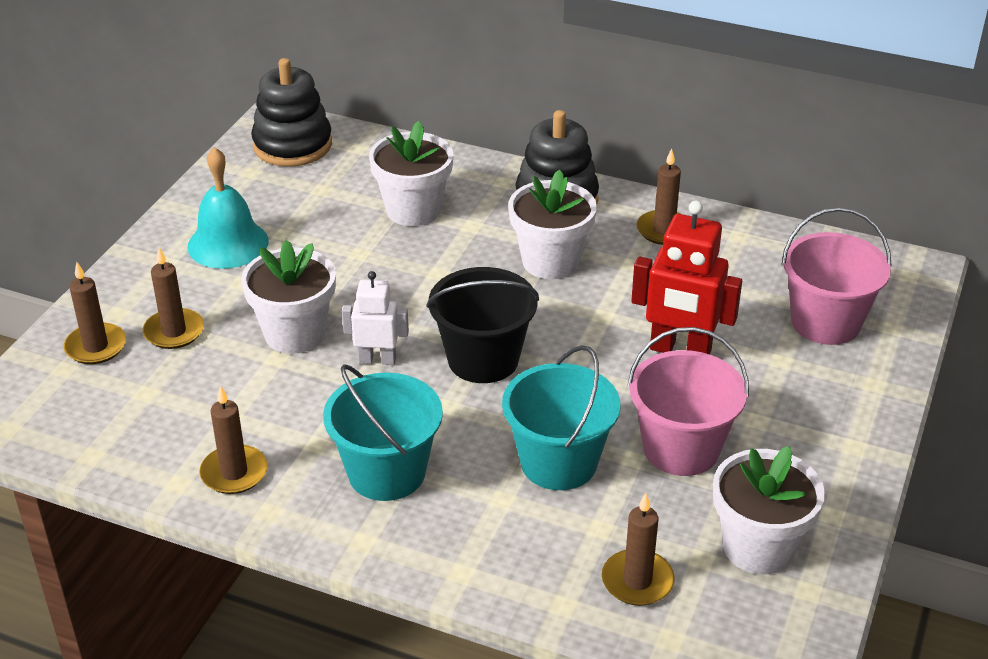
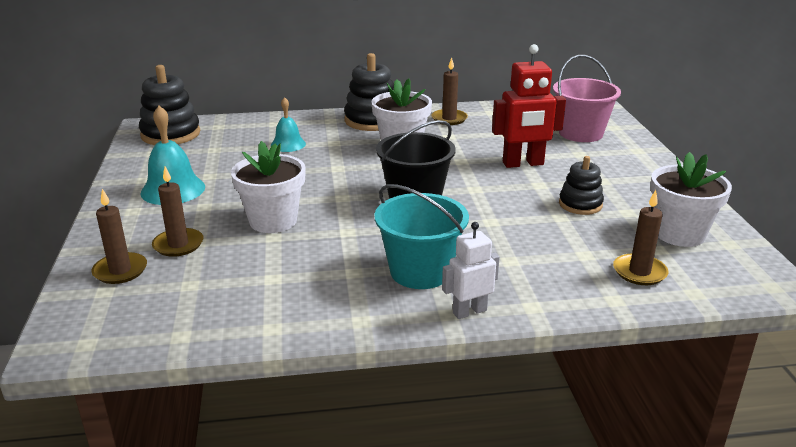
camera: 30 degrees left, 10 degrees down
(234, 473) = (310, 307): brown candle -> none
(377, 360) = (346, 218): white robot -> white robot (469, 311)
(413, 210) = (288, 144): white flower pot -> turquoise bell
(558, 462) = (521, 232): turquoise bucket -> none
(681, 449) = (580, 204): pink bucket -> black stacking toy

